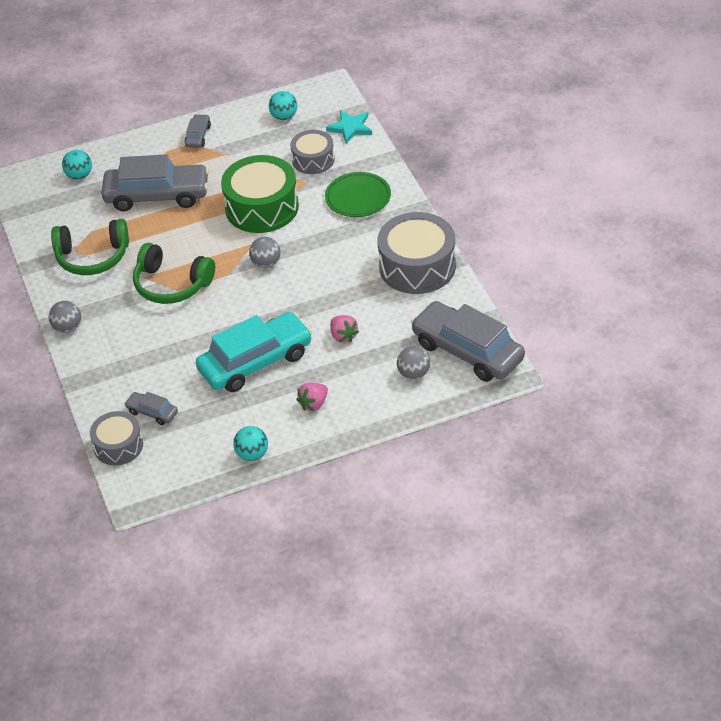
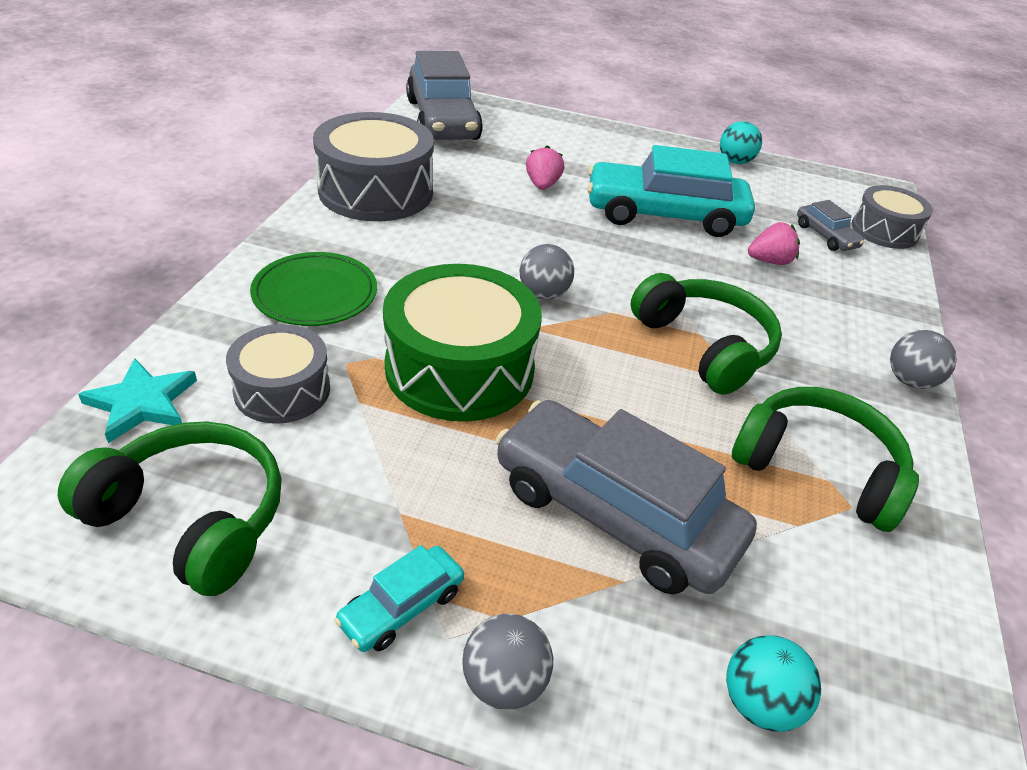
camera: 150 degrees left, 5 degrees down
(198, 136) = (402, 607): grey car -> turquoise car
(284, 116) = (192, 518): turquoise ball -> green headphones
(314, 404) = (637, 160): pink strawberry -> pink strawberry (769, 261)
(414, 374) = (514, 132): grey ball -> grey ball (504, 682)

